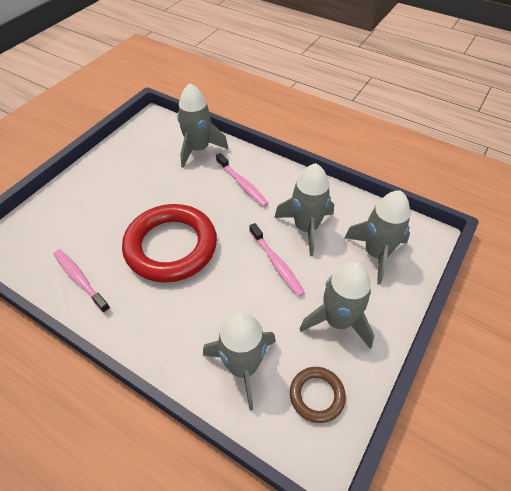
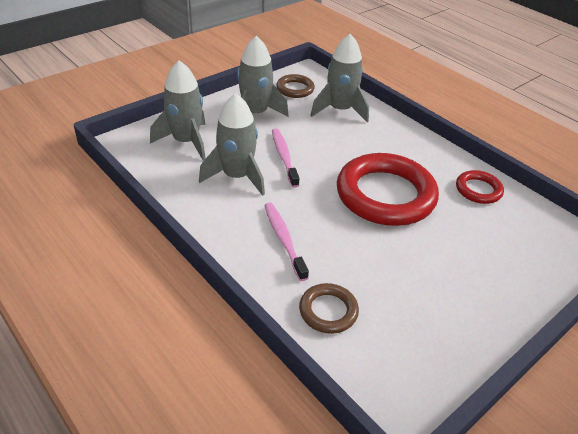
camera: 165 degrees left, 10 degrees down
(80, 279) = (478, 190): pink toothbrush -> red ring
(198, 149) = (328, 311): grey rocket -> brown ring

